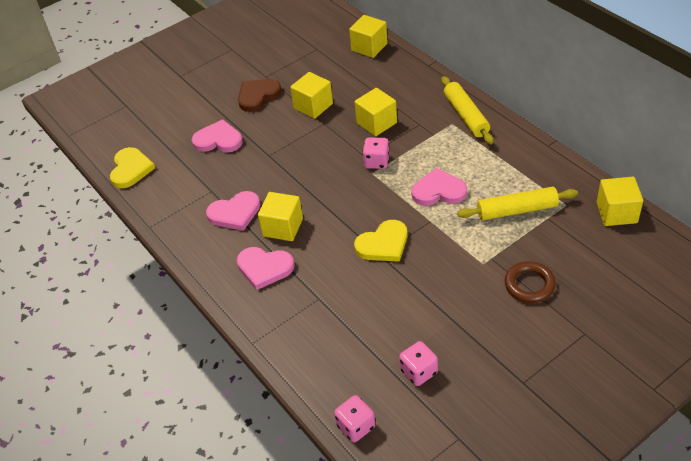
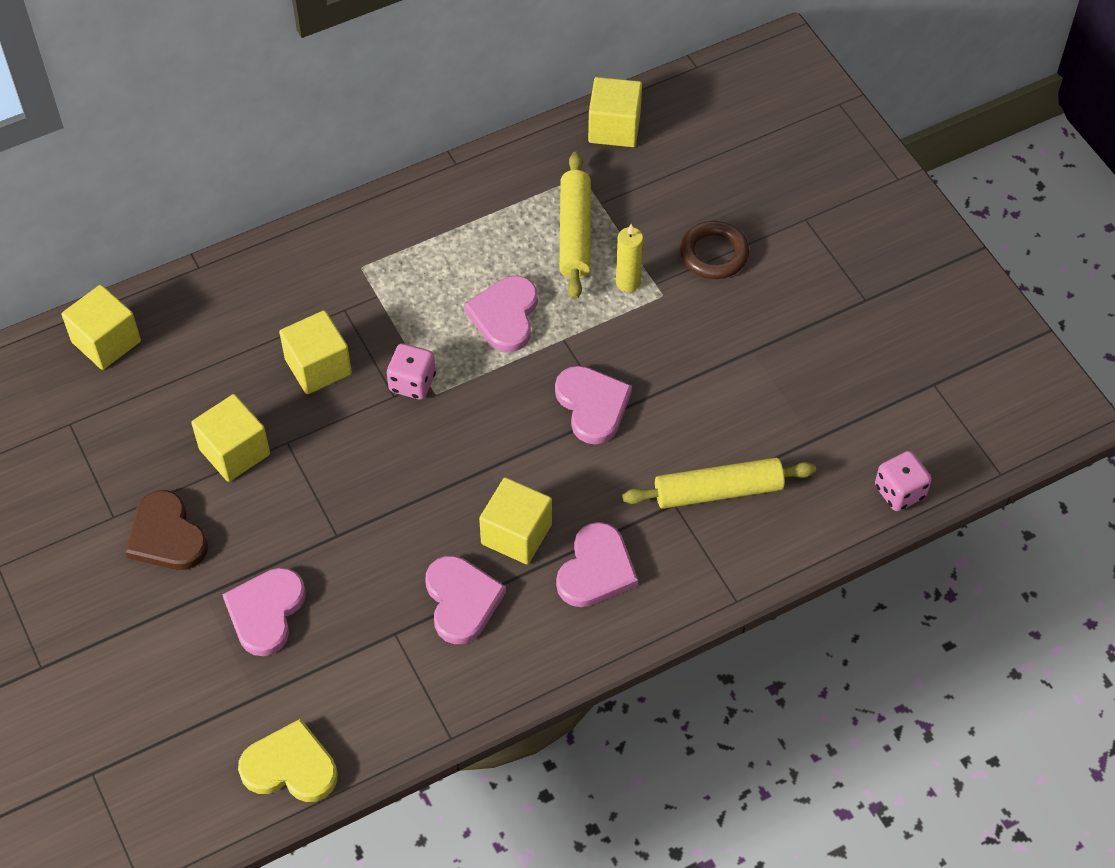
camera: 85 degrees left, 10 degrees up
(383, 244) = (592, 405): yellow heart -> pink heart
(419, 372) = (828, 406): pink dice -> none
(466, 116) = (350, 245): yellow rolling pin -> yellow rolling pin (718, 491)
(486, 244) = (628, 282): none -> yellow candle

